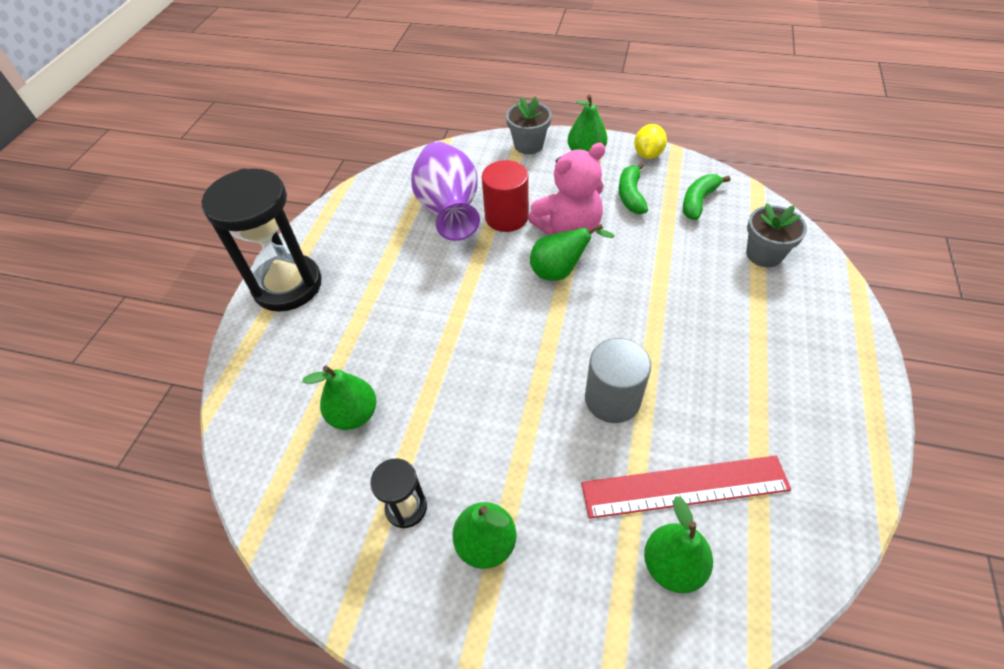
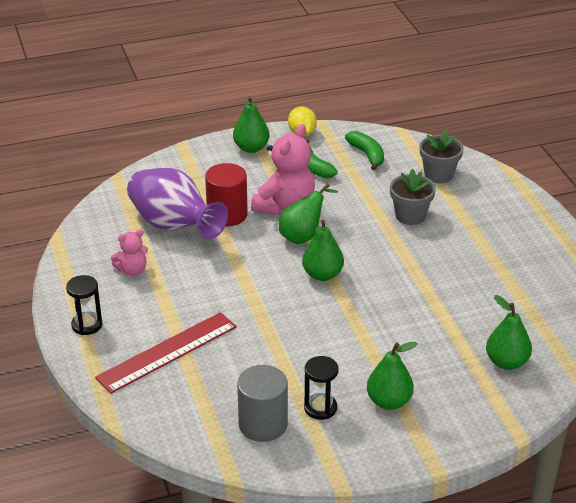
camera: 35 degrees left, 15 degrees down
(287, 285) = (87, 325): black hourglass -> black hourglass, size x0.47
(354, 415) = (231, 378): green pear -> green pear (322, 275)
(374, 243) = (132, 270): none -> pink teddy bear
(528, 145) = (196, 156): grey flower pot -> grey flower pot (410, 216)
(612, 399) = (404, 297): grey cylinder -> grey cylinder (263, 424)
(684, 487) = (485, 323): red ruler -> red ruler (167, 352)
(698, 201) = (367, 155): green banana -> green banana turned 150 degrees clockwise

